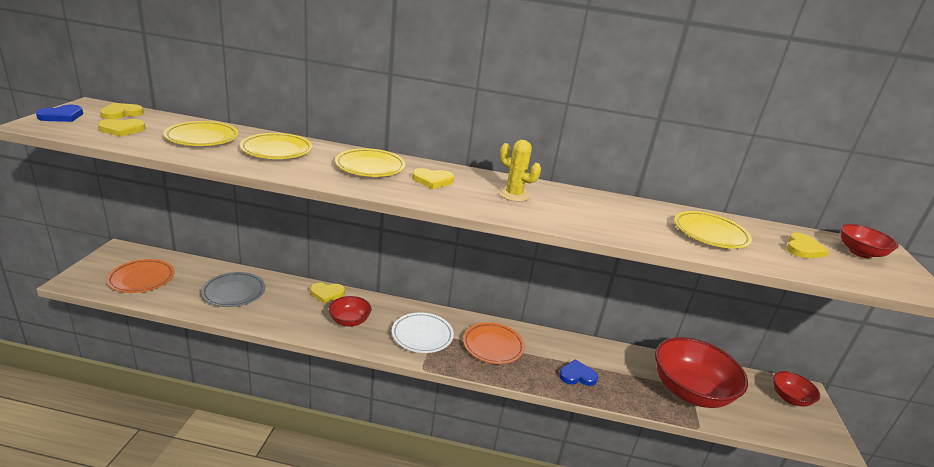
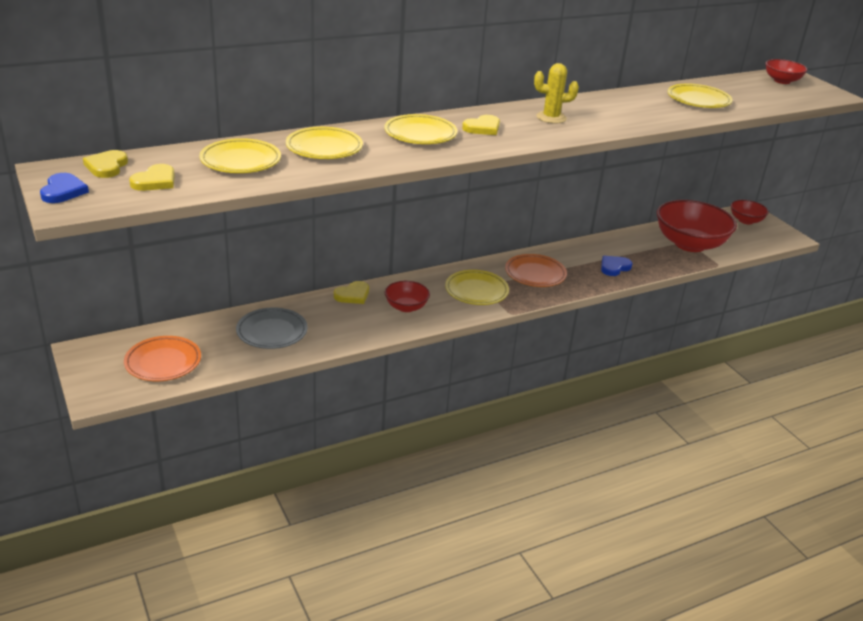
camera: 35 degrees left, 5 degrees up
(422, 335) = (476, 291): white plate -> yellow plate
(803, 249) = (754, 90): yellow heart -> none

